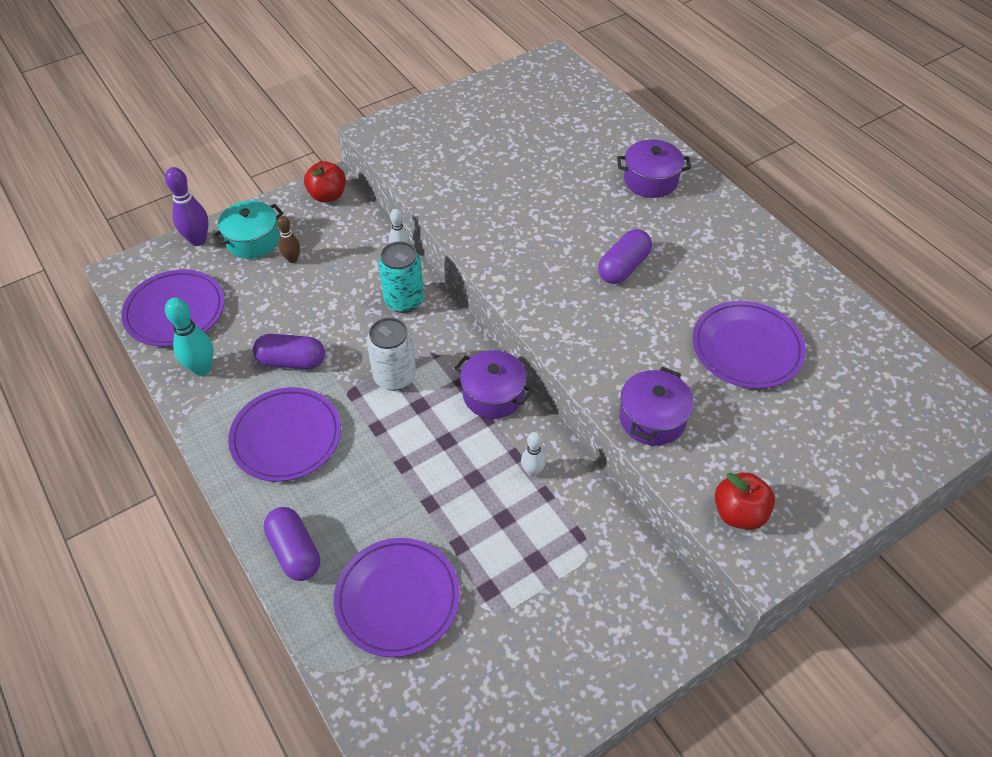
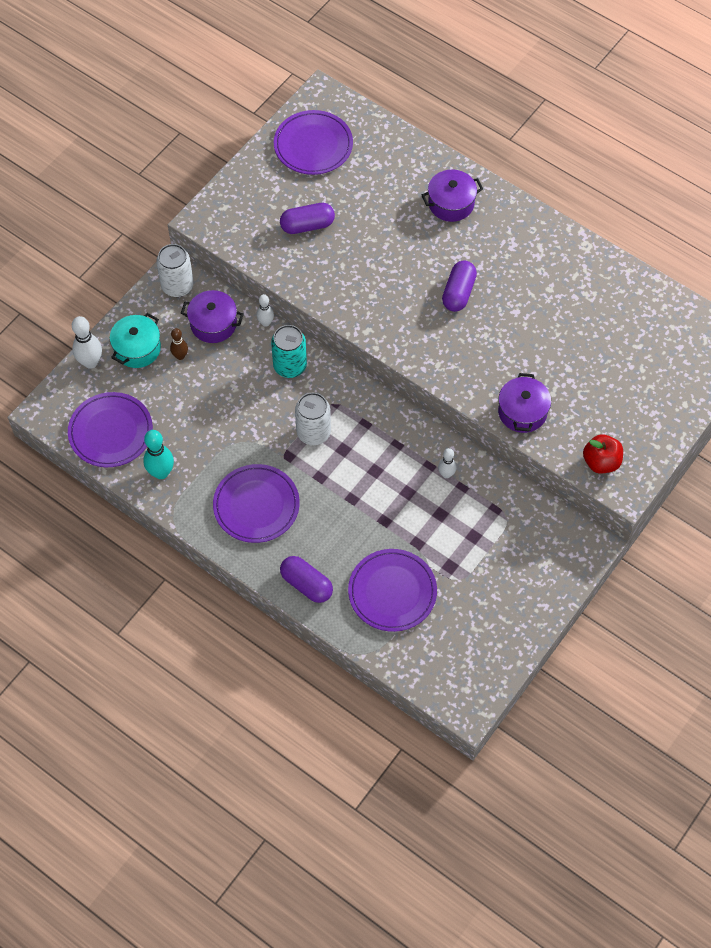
camera: 20 degrees left, 10 degrees up
(198, 240) = (90, 362): purple bowling pin -> white bowling pin
(291, 361) = (228, 445): purple capsule -> purple capsule (307, 225)
(328, 195) = (177, 286): red apple -> white can
(493, 395) = (393, 424): purple pot -> purple pot (213, 324)
(746, 348) = (570, 335): purple plate -> purple plate (313, 145)

